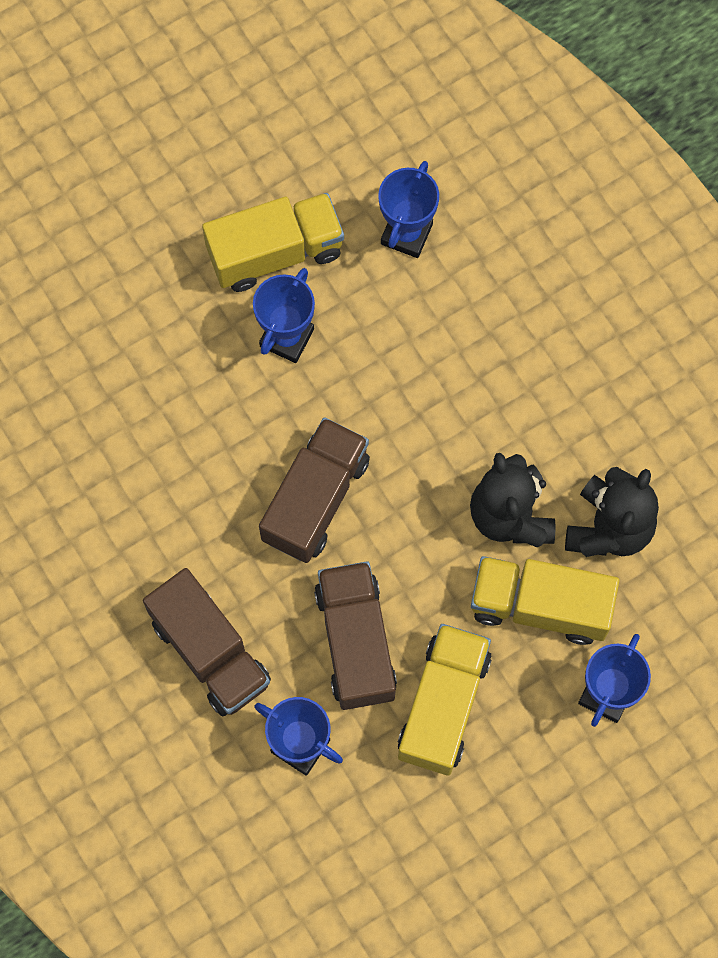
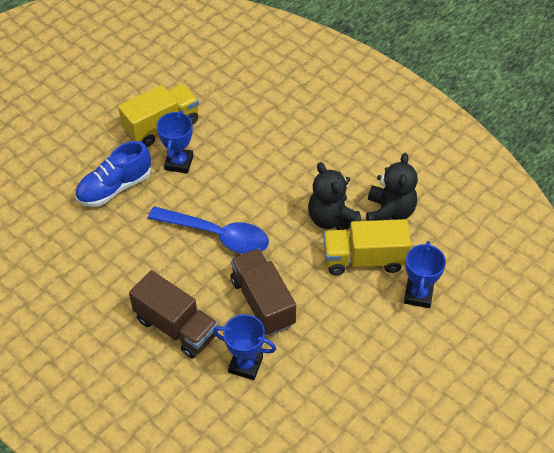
camera: 15 degrees left, 20 degrees down
(170, 362) = (115, 188): none -> blue shoe
(315, 499) = (217, 235): brown truck -> blue spoon
(406, 234) = (232, 103): blue trophy -> none
(443, 705) = (325, 323): yellow truck -> none

